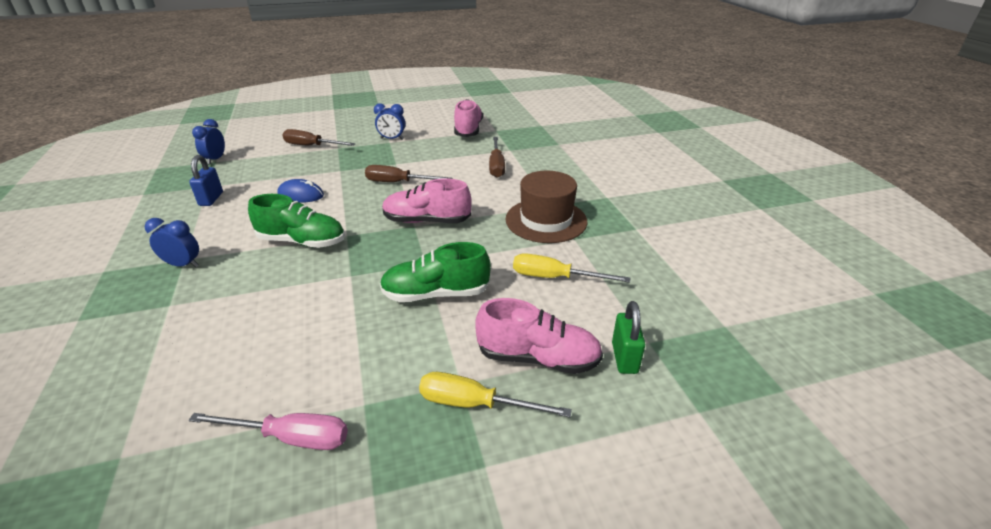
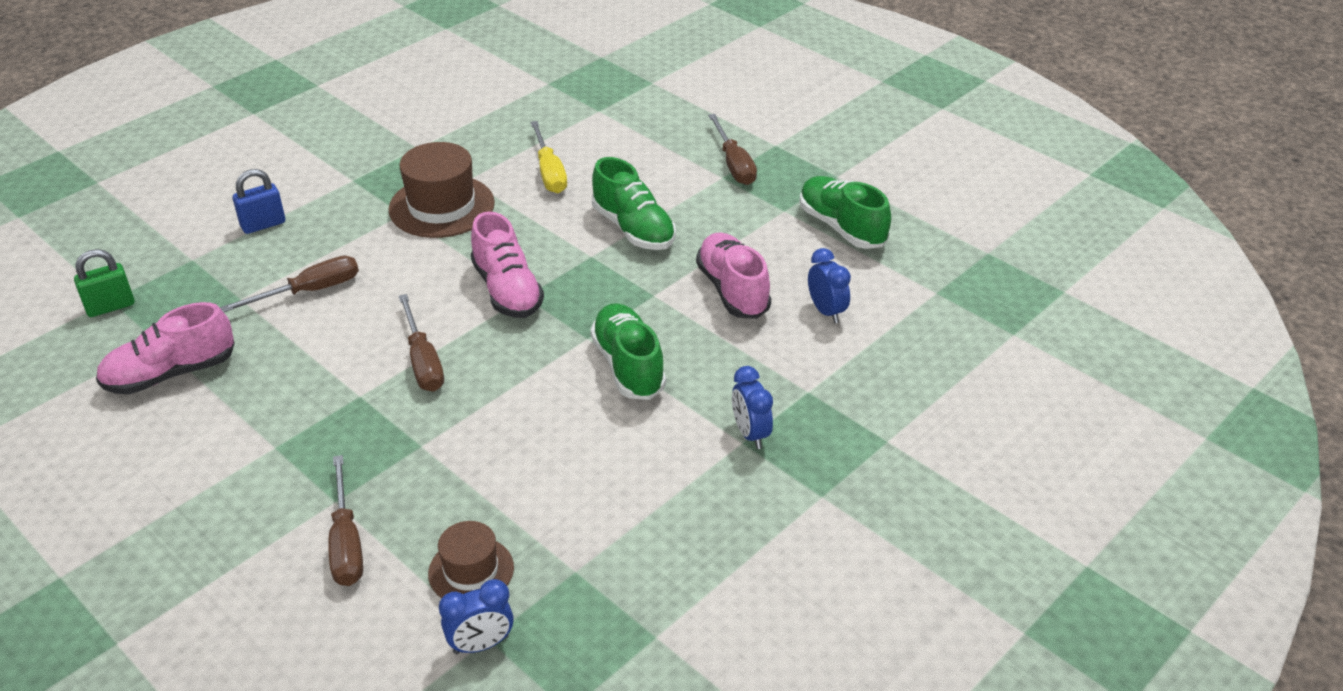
camera: 120 degrees left, 5 degrees up
(211, 199) = (606, 532): blue padlock -> blue padlock (263, 224)
(252, 165) = (471, 571): none -> brown hat
(290, 438) = (841, 227): pink screwdriver -> green shoe
(301, 195) = (525, 439): blue mouse -> none
(392, 139) = (258, 450): blue clock -> blue clock (826, 311)
(475, 404) = (734, 164): yellow screwdriver -> brown screwdriver
(538, 358) = (663, 152): pink shoe -> pink shoe (732, 290)
(624, 358) = (627, 117): green padlock -> green padlock (110, 306)

